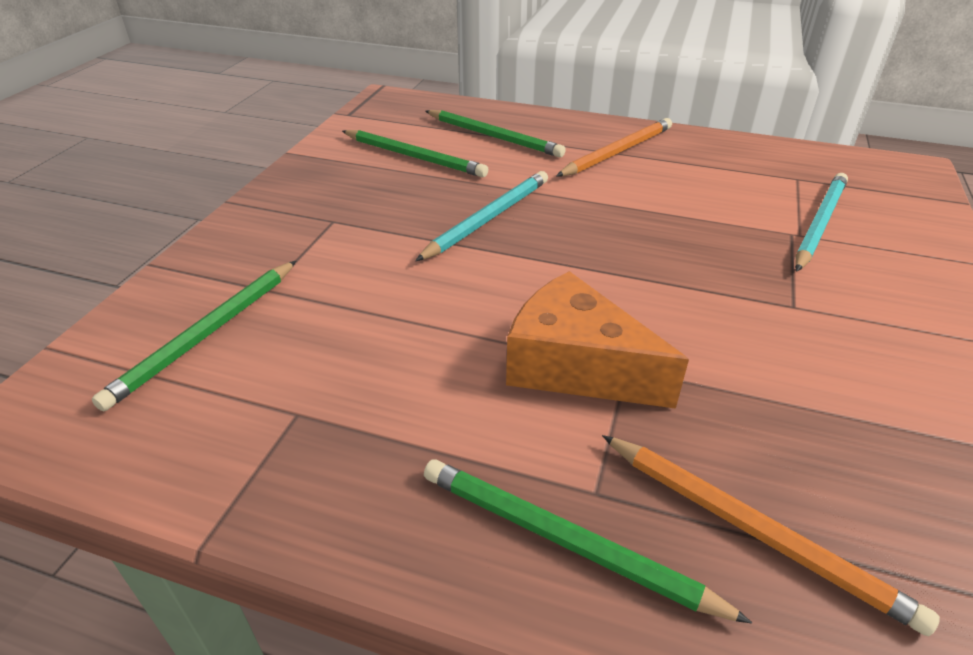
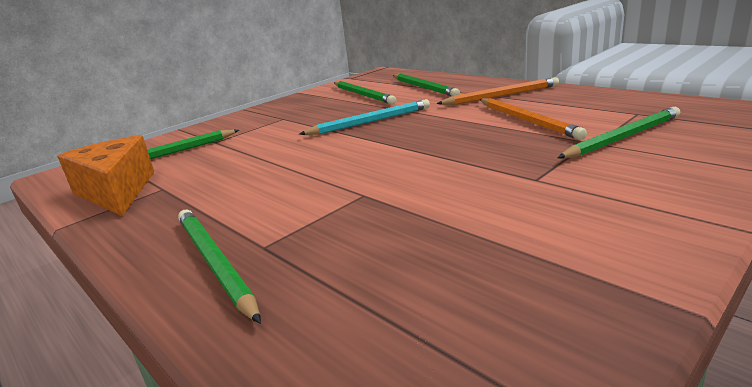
camera: 30 degrees right, 15 degrees down
(575, 366) = (331, 189): orange cheese -> orange cheese (116, 191)
(753, 530) = (337, 285): orange pencil -> orange pencil (527, 120)
(819, 223) = (622, 137): turquoise pencil -> green pencil

